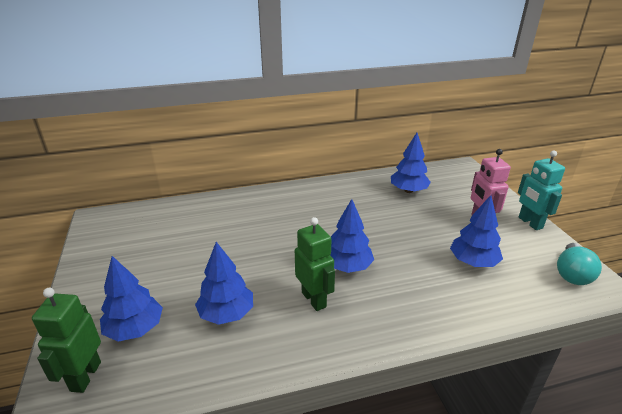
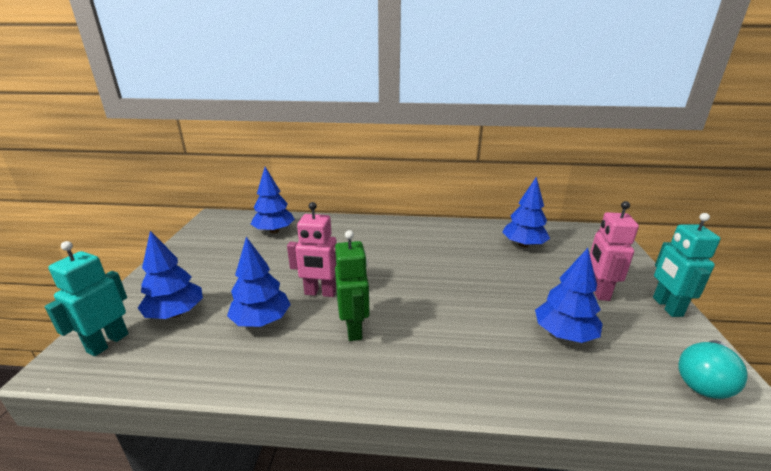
camera: 20 degrees right, 5 degrees down
(85, 376) = (108, 343): green robot -> turquoise robot
(263, 274) = (320, 293): none -> pink robot
(347, 266) = (410, 305): blue tree -> blue tree (274, 231)

